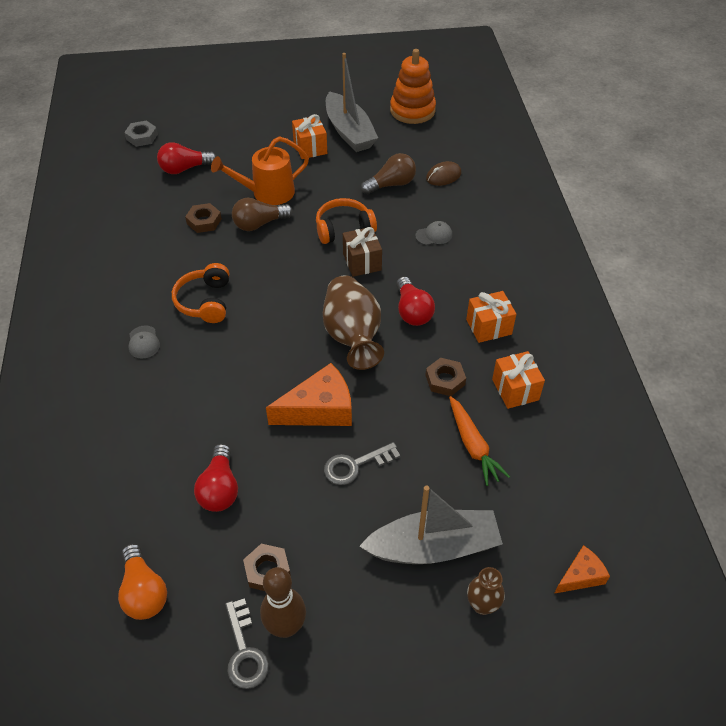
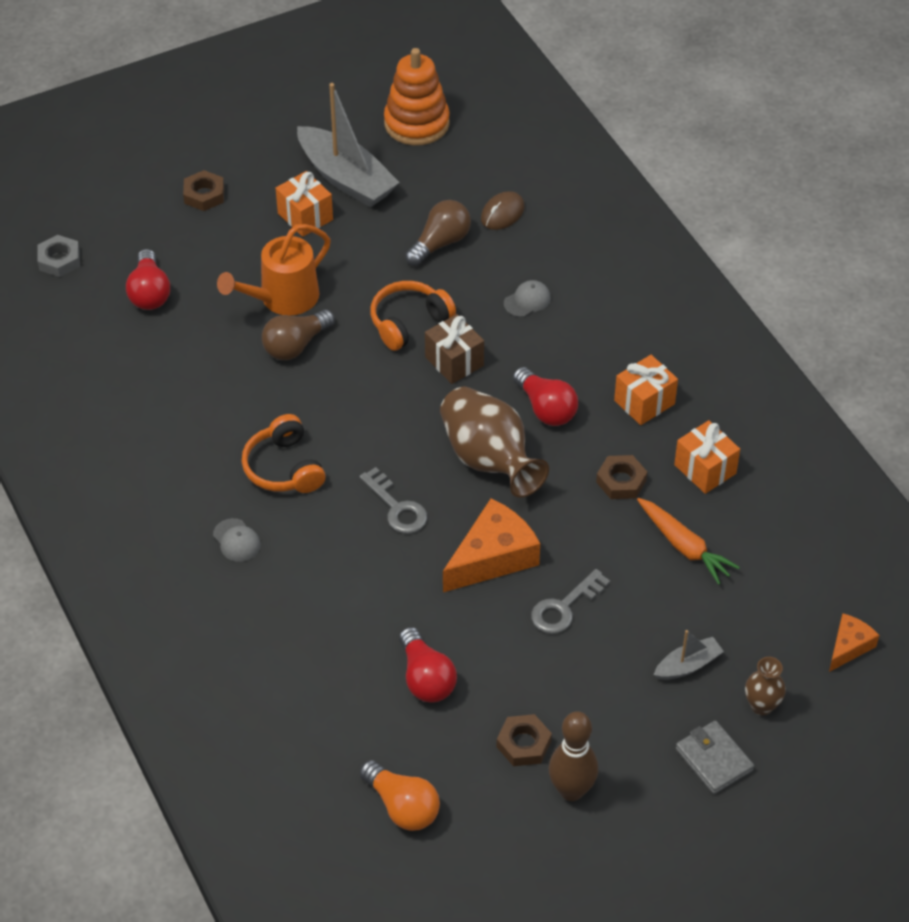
camera: 20 degrees left, 0 degrees up
(185, 169) = (149, 292): red light bulb -> red light bulb turned 60 degrees counterclockwise
(204, 221) = (220, 361): brown nut -> brown nut (204, 195)
(245, 651) = (541, 826): grey key -> grey key (397, 507)
(420, 641) = (714, 759): none -> grey wallet
(433, 547) = (688, 665): grey boat -> grey boat, size x0.49

